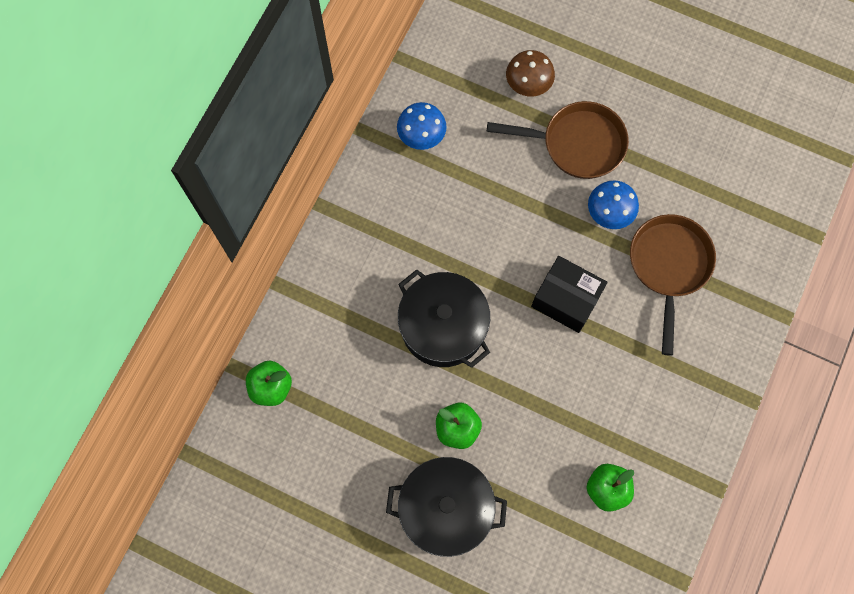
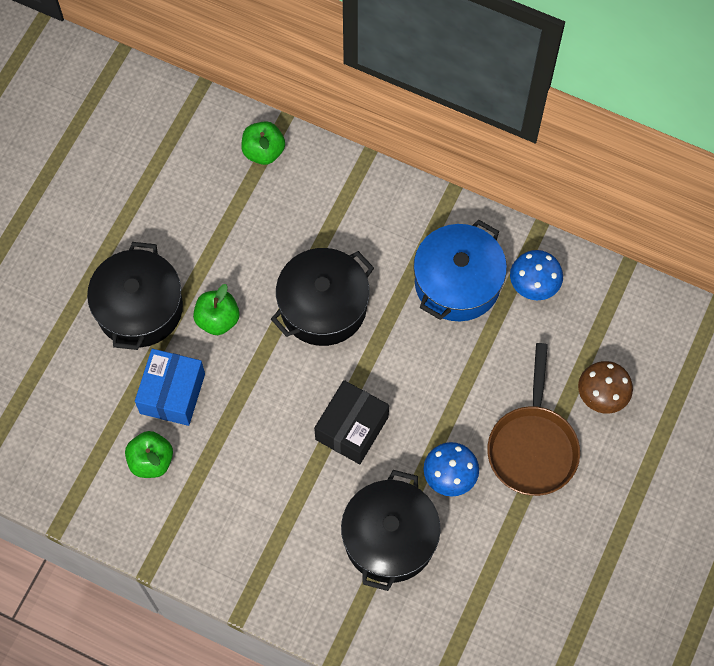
camera: 90 degrees right, 5 degrees down
(418, 203) = (457, 282): none -> blue pot
(536, 471) = (172, 393): none -> blue box
(669, 266) = (389, 538): brown pan -> black pot

